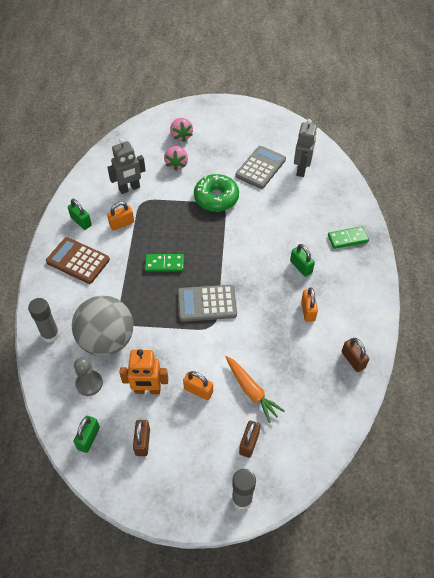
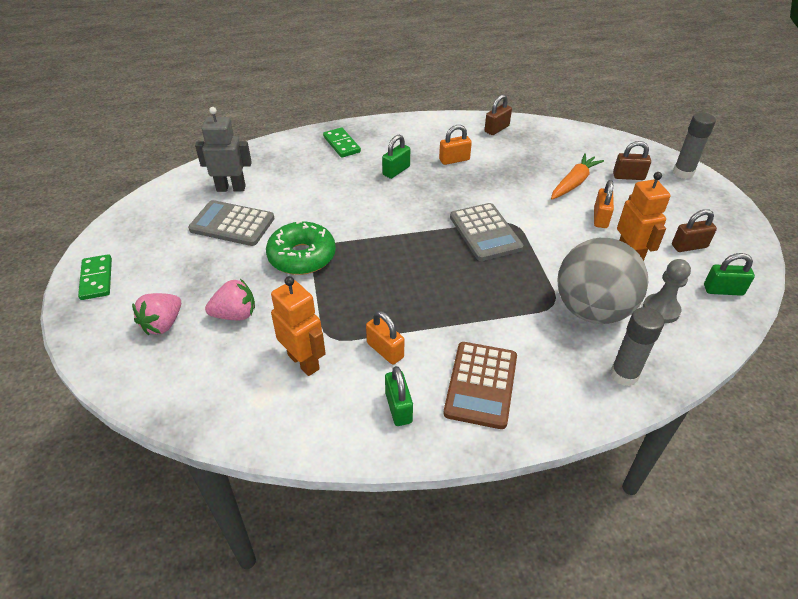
camera: 105 degrees left, 10 degrees down
(81, 221) = (398, 408): green padlock -> green padlock turned 45 degrees counterclockwise
(129, 188) = (304, 362): grey robot -> orange robot
(164, 264) = (442, 283): green domino -> green domino (97, 279)
(181, 136) = (163, 324): pink strawberry -> pink strawberry turned 150 degrees clockwise

